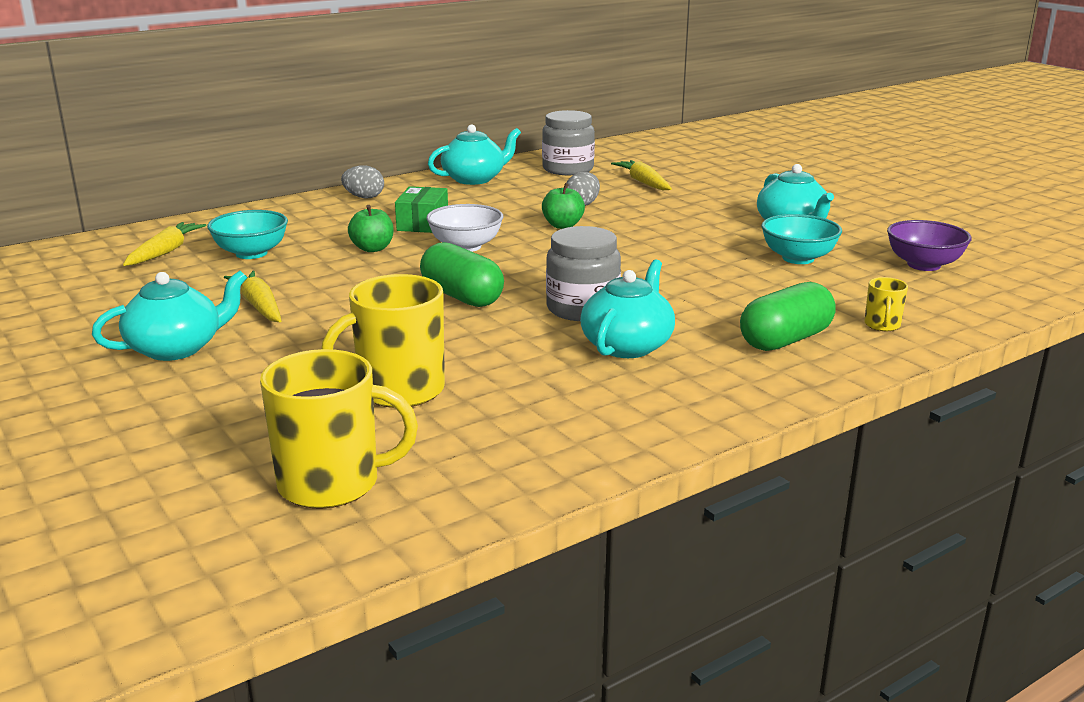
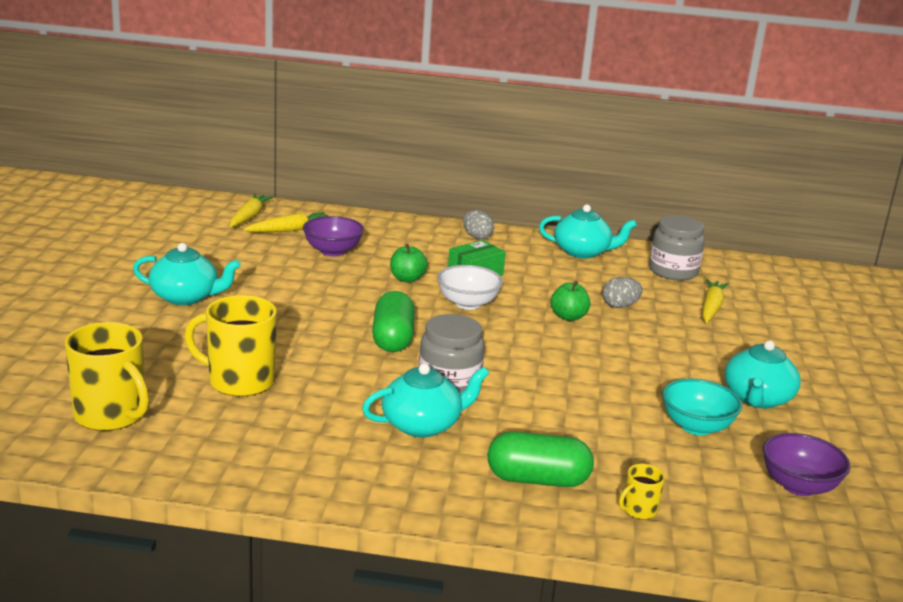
camera: 40 degrees right, 0 degrees up
(251, 253) = (332, 251): turquoise bowl -> purple bowl
(259, 306) = (271, 290): yellow carrot -> yellow carrot (249, 217)

